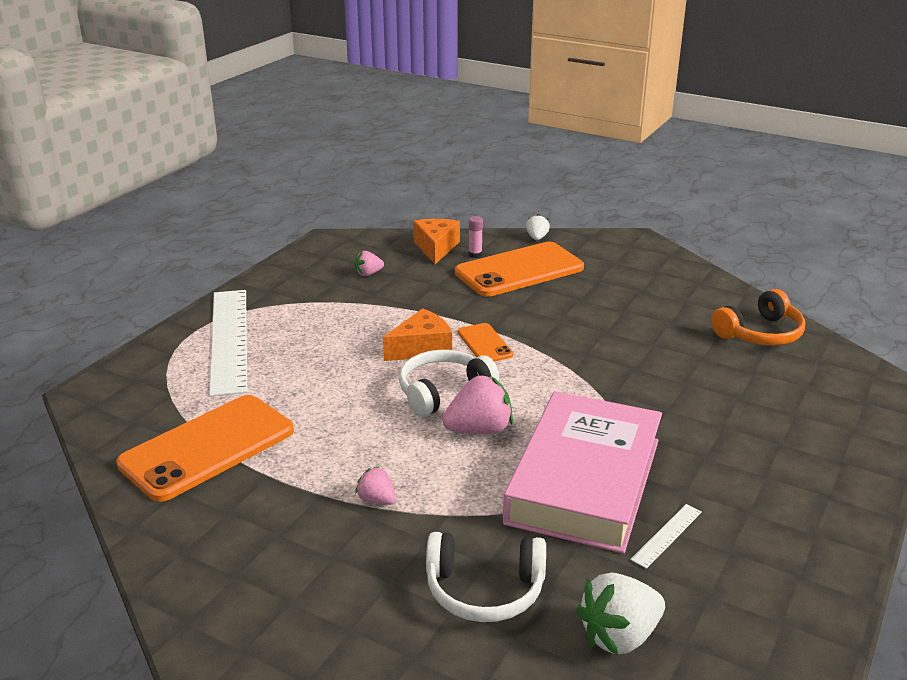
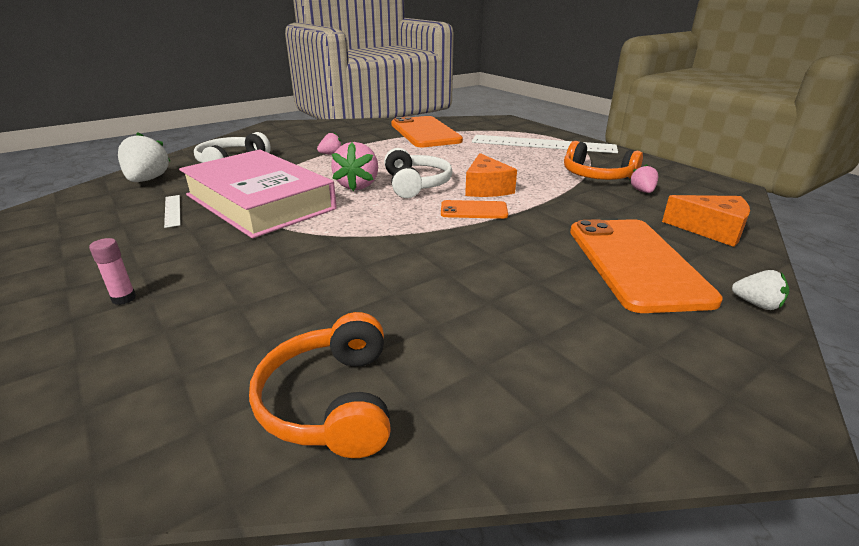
camera: 115 degrees right, 0 degrees up
(337, 296) = (597, 176): none -> orange headphones
(475, 255) = (688, 247): pink glue stick -> pink glue stick (124, 298)

